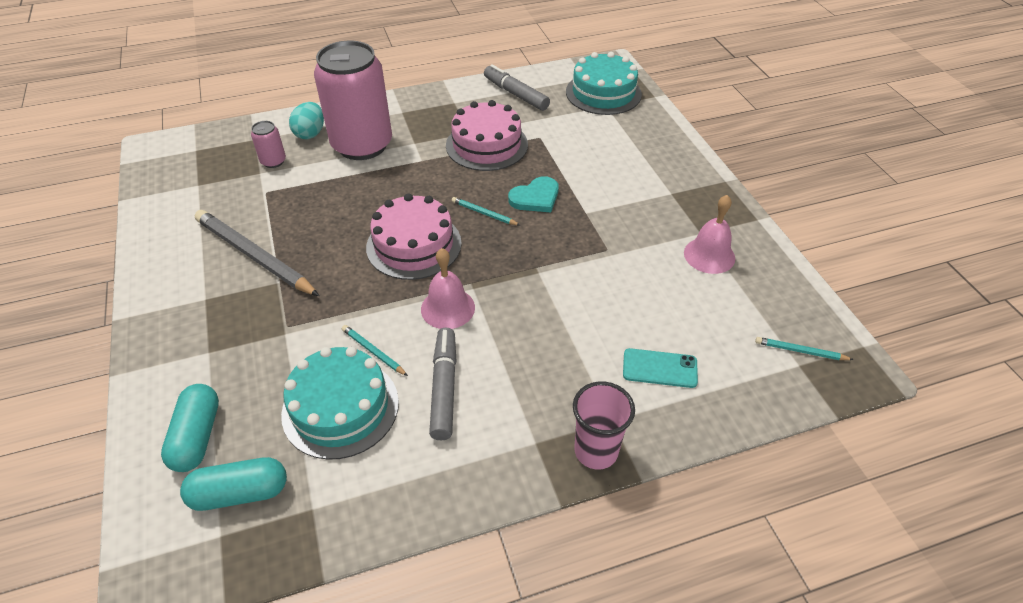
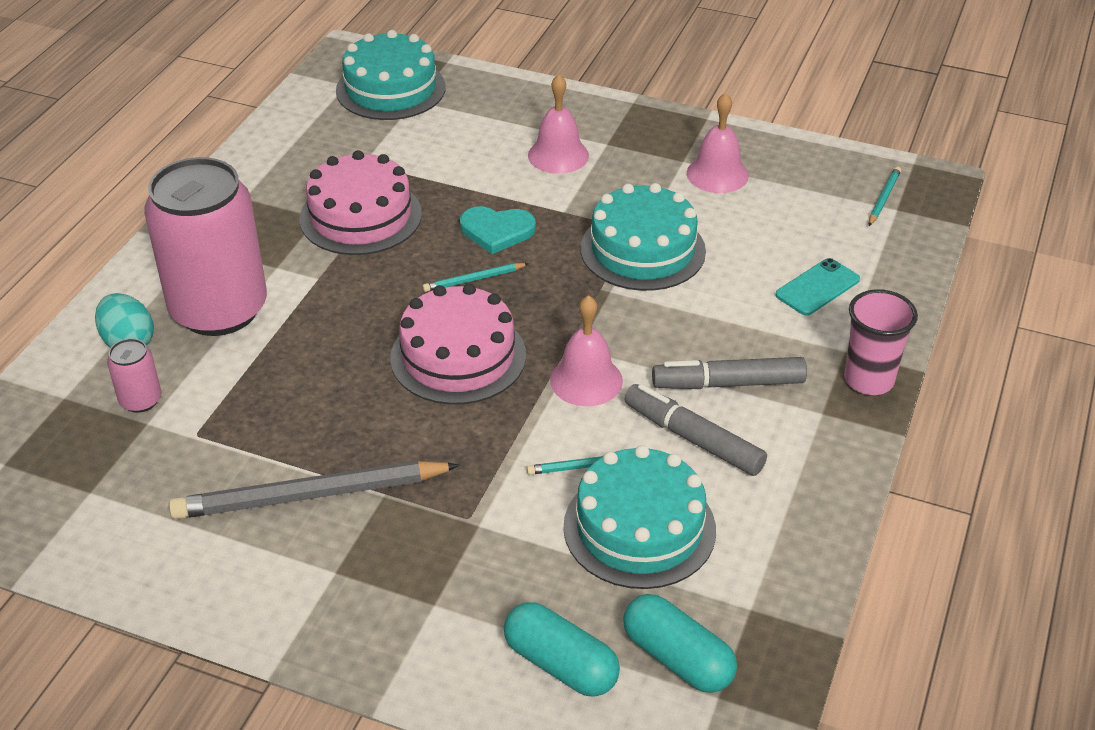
camera: 50 degrees left, 5 degrees down
(240, 493) = (677, 658): turquoise capsule -> turquoise capsule turned 75 degrees counterclockwise
(516, 94) = (299, 146): grey marker -> grey marker (728, 383)
(535, 197) = (497, 231): turquoise heart -> turquoise heart turned 90 degrees clockwise
(593, 264) = (642, 250): none -> turquoise cake
(633, 181) = (558, 155): none -> pink bell
(800, 351) = (883, 198): turquoise pencil -> turquoise pencil turned 150 degrees clockwise

